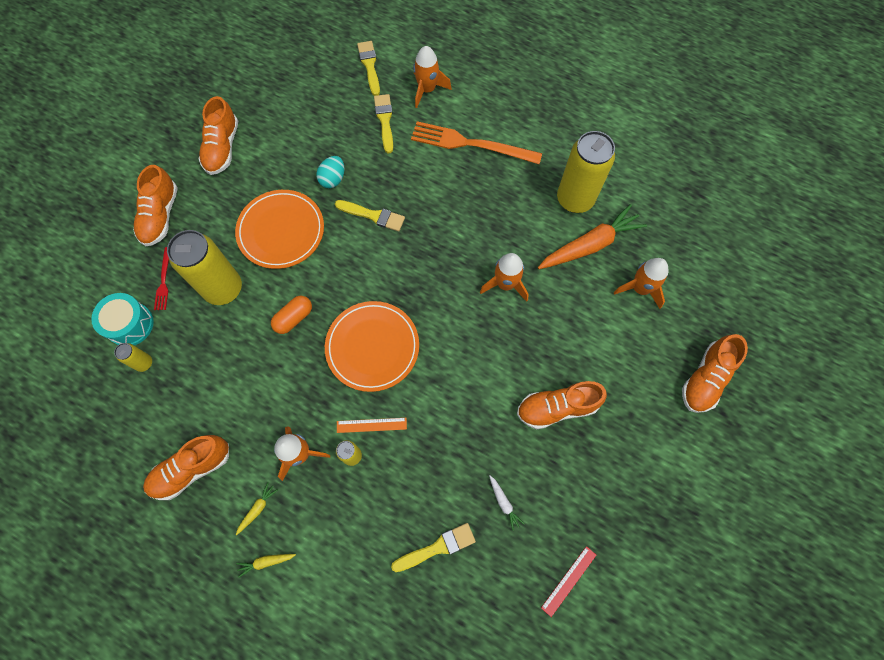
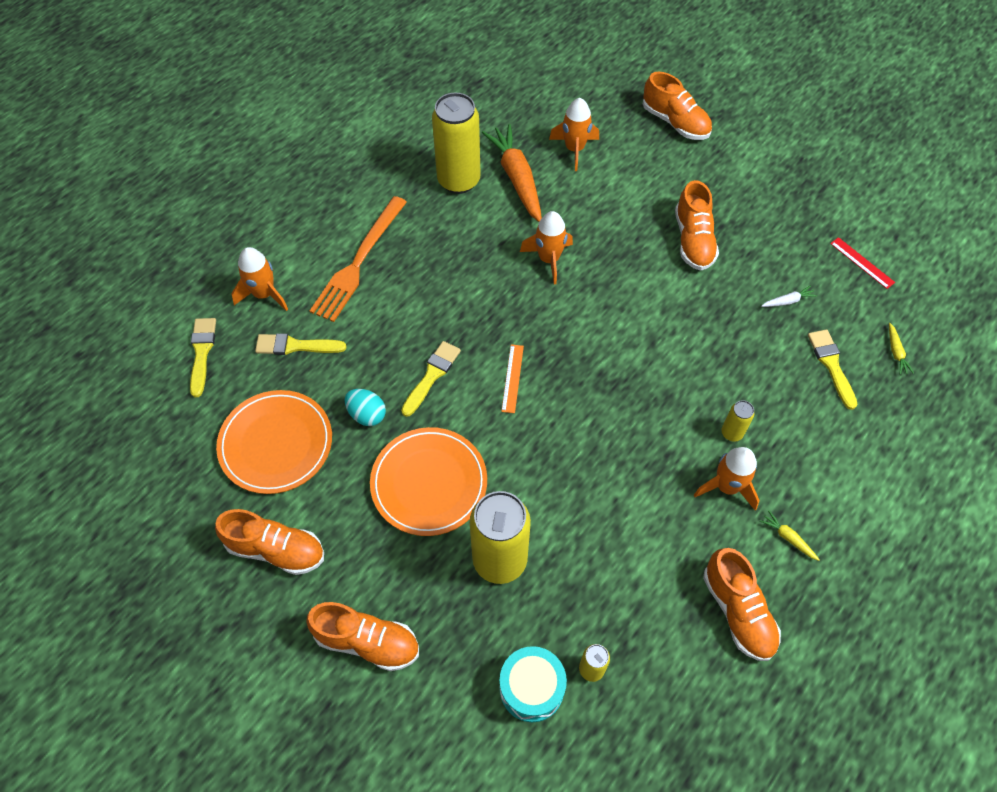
camera: 80 degrees left, 10 degrees down
(164, 281) = (473, 639): red fork -> none
(266, 562) = (847, 533): yellow carrot -> yellow carrot (896, 352)
(294, 318) = (555, 478): orange capsule -> none
(369, 66) = (202, 352): yellow brush -> yellow brush turned 90 degrees clockwise
(371, 425) = (698, 409): orange ruler -> orange ruler (512, 378)
(372, 347) = (605, 397): orange plate -> orange plate (276, 444)

